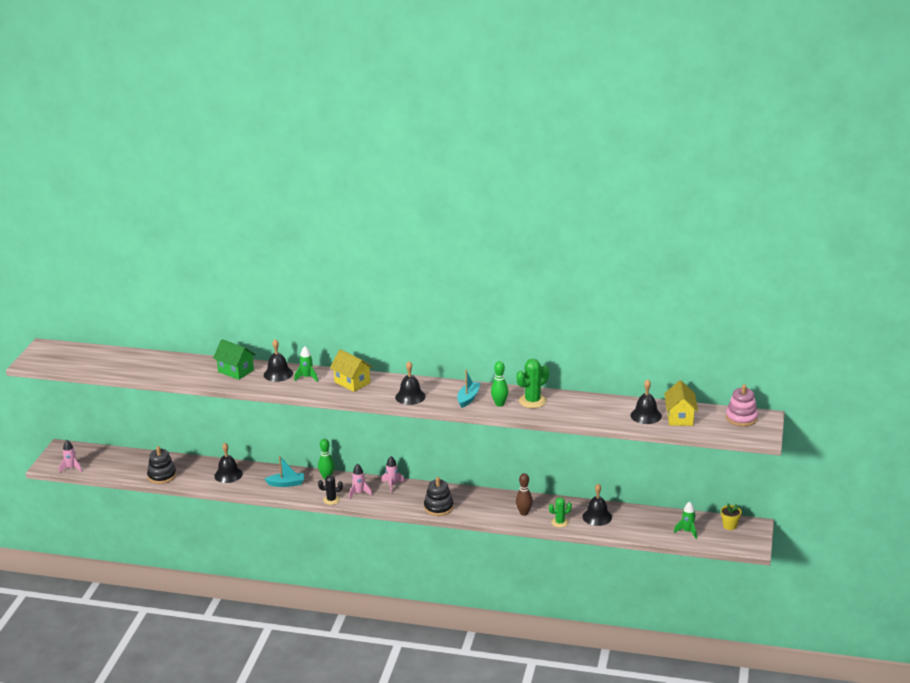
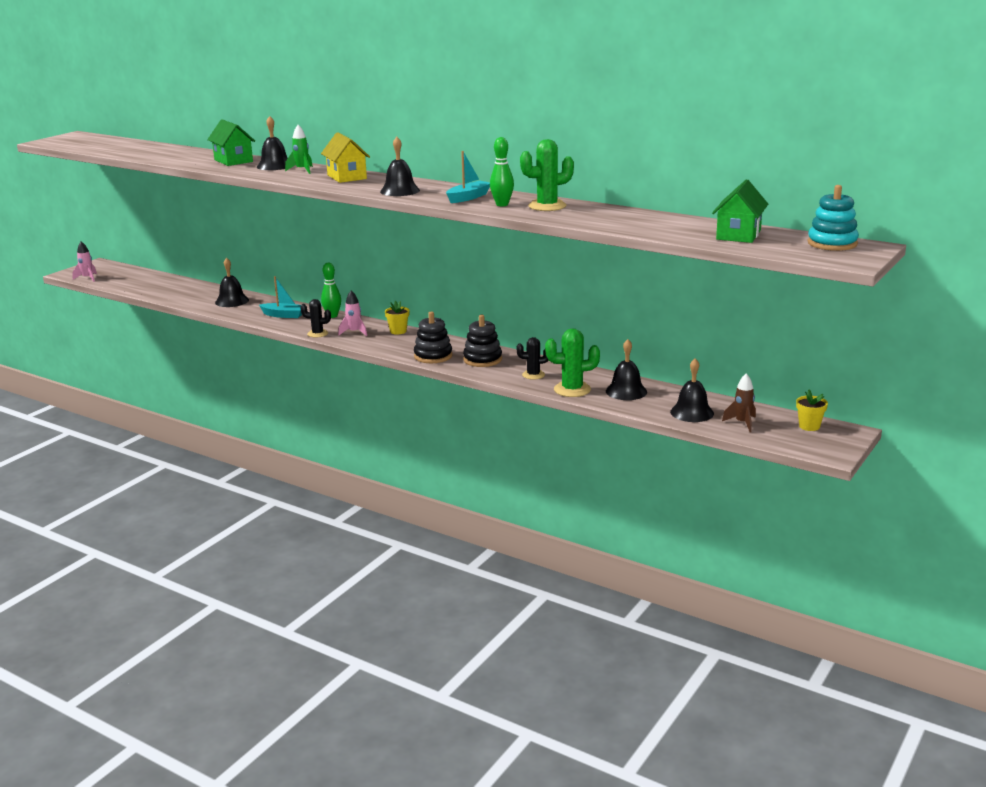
camera: 20 degrees right, 5 degrees down
(162, 476) = (165, 294): black stacking toy -> black stacking toy (482, 359)
(392, 485) = (398, 331): pink rocket -> yellow flower pot
(524, 513) = (533, 375): brown bowling pin -> black cactus
(560, 522) = (572, 389): green cactus -> green cactus, size x1.57
(646, 415) = (690, 229): black bell -> black bell (692, 412)
(680, 417) = (738, 235): yellow house -> green house
(687, 532) = (742, 423): green rocket -> brown rocket
(741, 418) = (832, 243): pink stacking toy -> turquoise stacking toy

